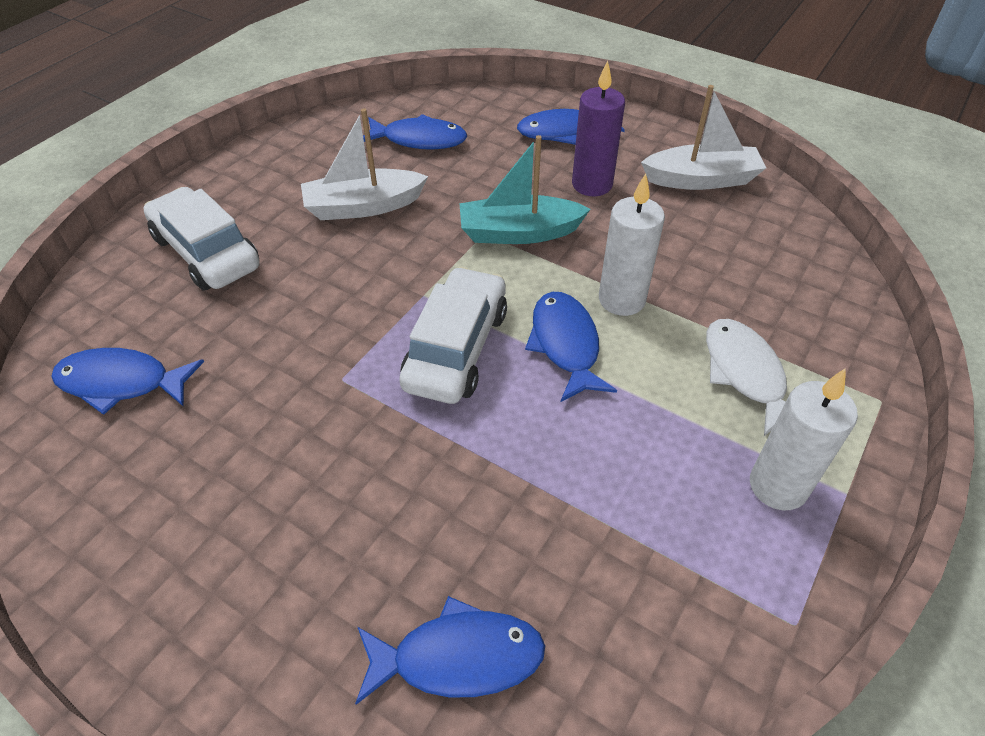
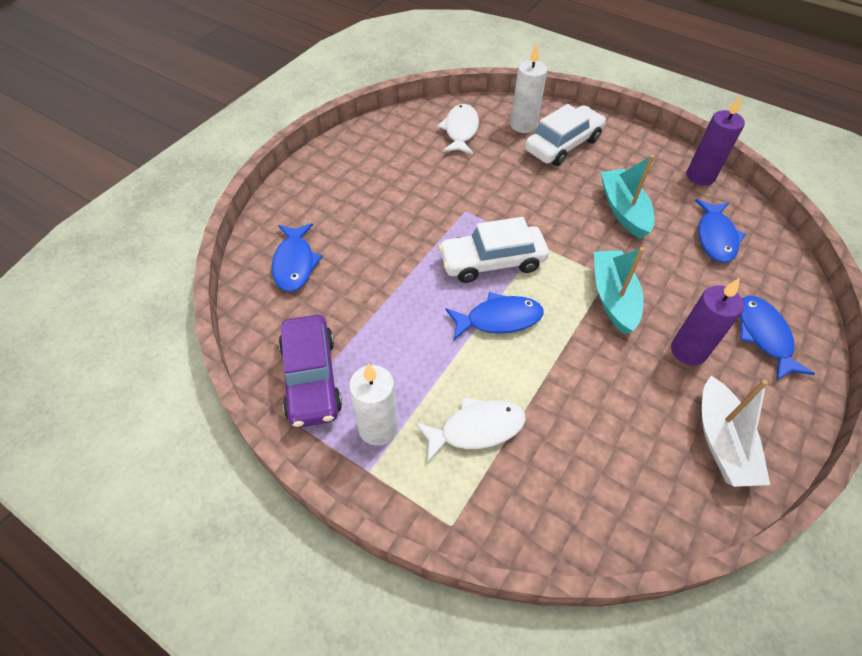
camera: 90 degrees right, 5 degrees up
(121, 383) = (460, 130): blue fish -> white fish
(309, 135) = (700, 176): none -> purple candle
(363, 206) = (623, 210): white boat -> turquoise boat
(456, 348) = (492, 261): white car -> white car turned 150 degrees clockwise
(621, 299) = (547, 357): white candle -> white candle (523, 125)
(716, 590) = (311, 378): none -> purple car

